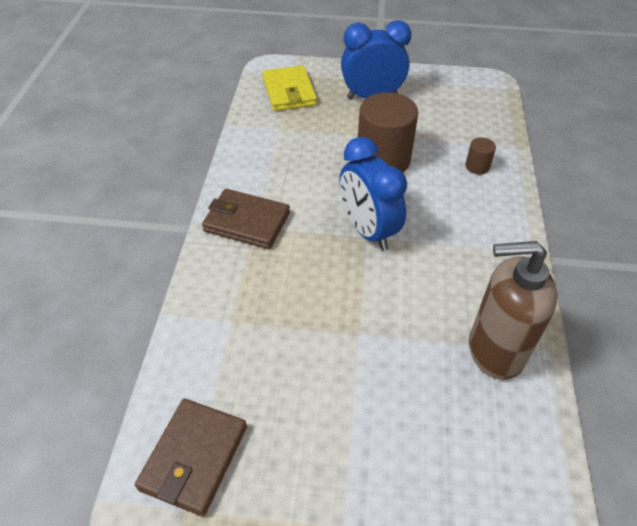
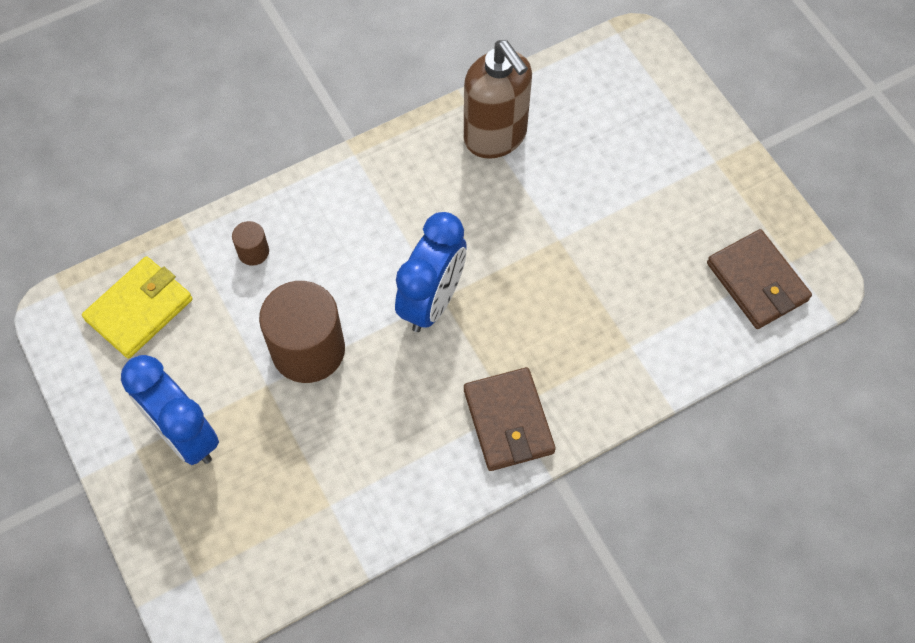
camera: 125 degrees left, 15 degrees up
(194, 457) = (757, 282): brown wallet -> brown wallet turned 75 degrees clockwise
(289, 92) = (242, 547): yellow wallet -> yellow wallet (139, 310)

